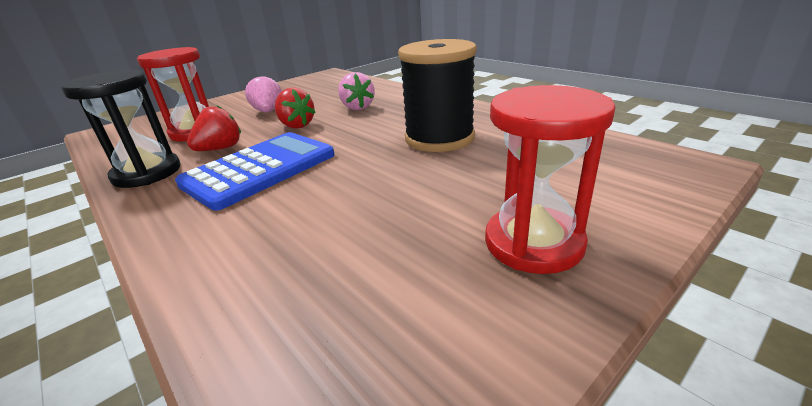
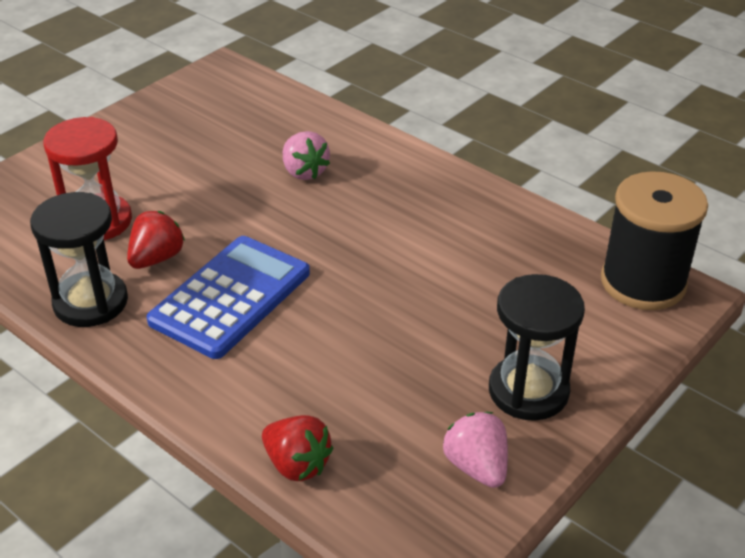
camera: 10 degrees left, 10 degrees up
(268, 112) = (177, 176): pink strawberry -> pink strawberry (476, 466)
(296, 125) = (235, 211): red strawberry -> red strawberry (297, 464)
(439, 138) = (427, 244): black spool -> black spool (643, 282)
(533, 243) = (528, 391): red hourglass -> black hourglass

